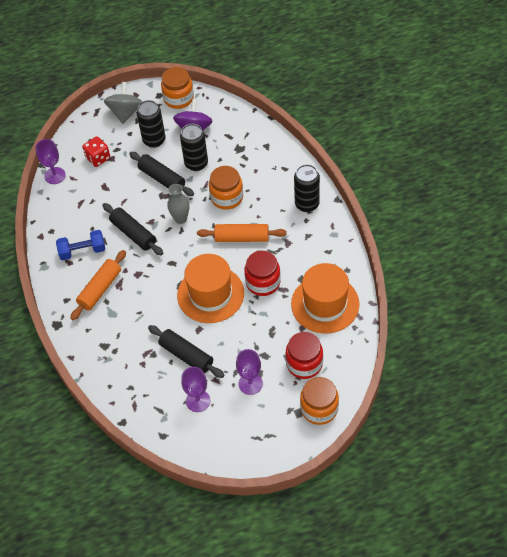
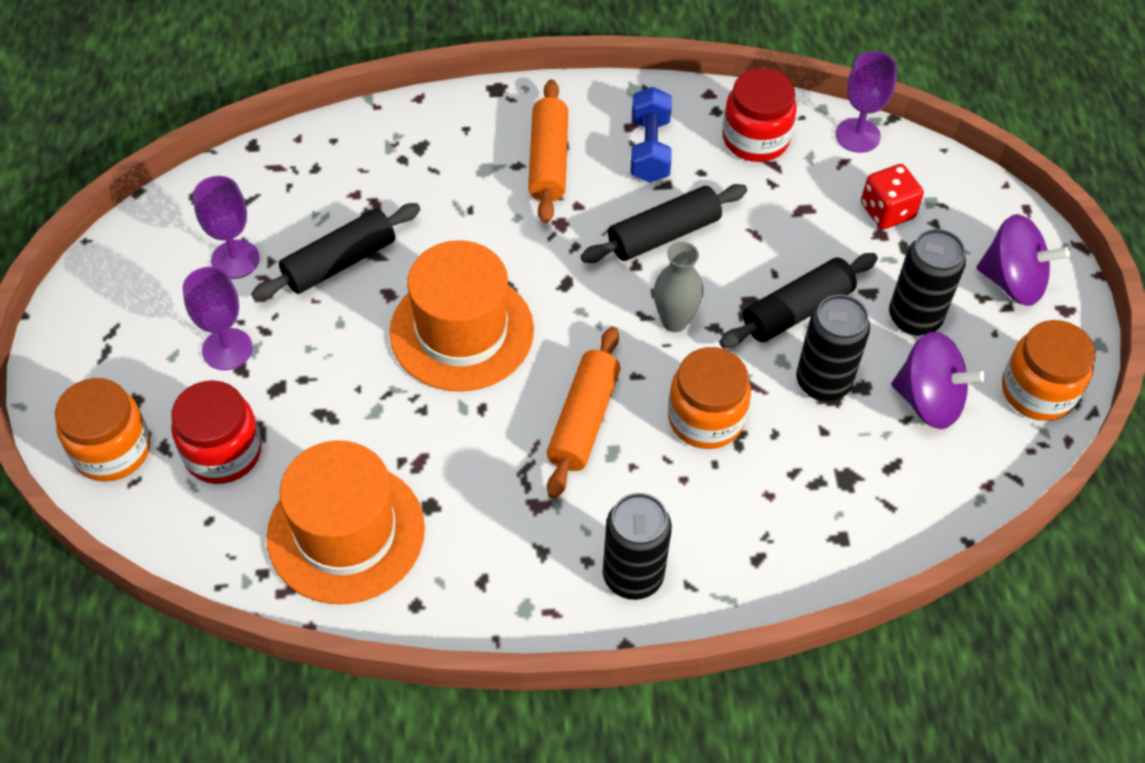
camera: 100 degrees right, 0 degrees up
(100, 289) = (548, 161): orange rolling pin -> orange rolling pin turned 45 degrees clockwise
(125, 112) = (1012, 282): grey spinning top -> purple spinning top
(263, 282) = (451, 430): red jar -> red jar (755, 139)

